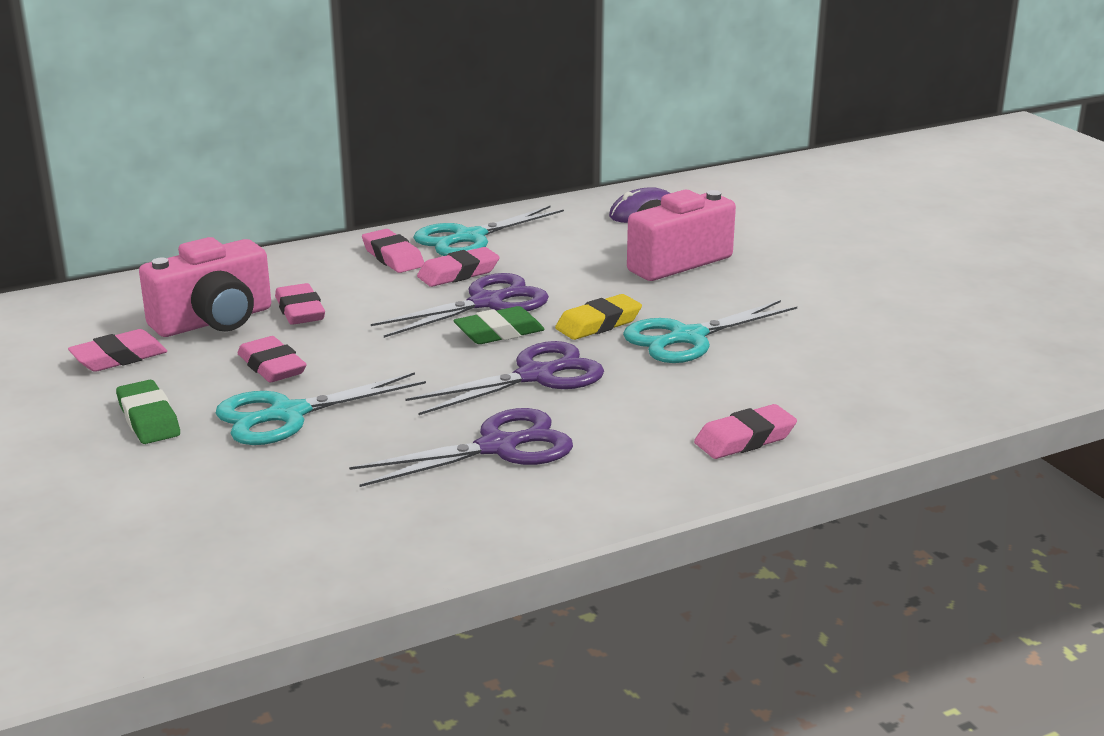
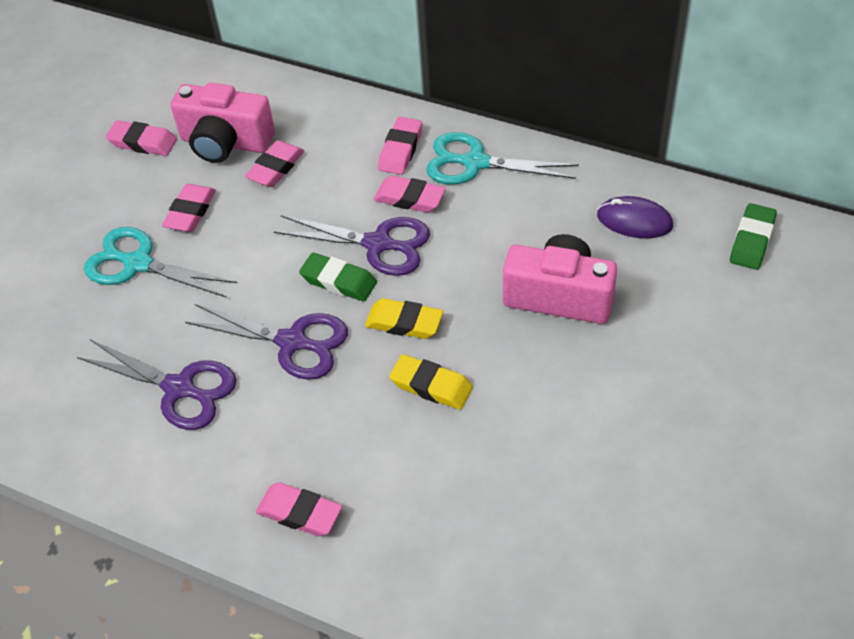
camera: 55 degrees right, 25 degrees up
(148, 419) = (83, 211): green eraser -> green eraser (752, 240)
(688, 338) = (431, 386): turquoise scissors -> yellow eraser

